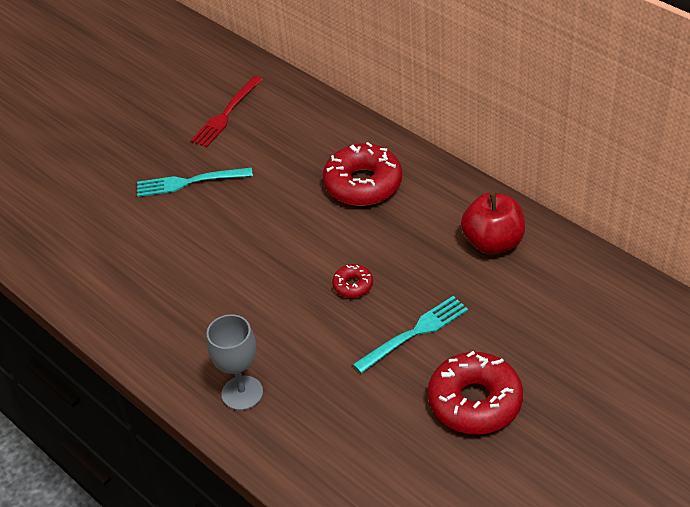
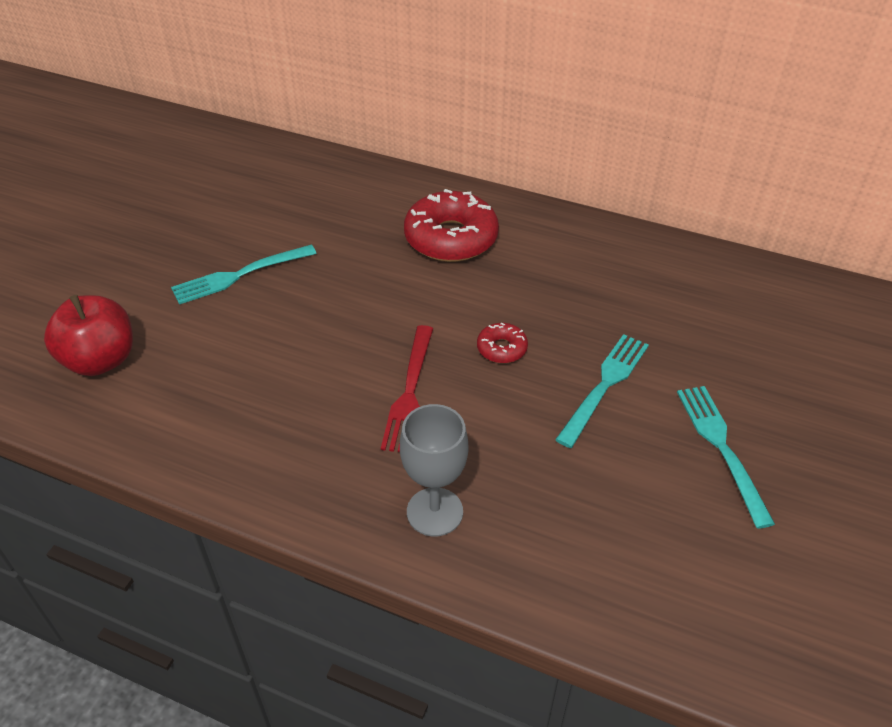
camera: 25 degrees left, 0 degrees up
(226, 114) = (250, 195): red fork -> red fork (410, 393)
(475, 402) = (721, 447): red donut -> turquoise fork
(493, 242) = (630, 270): red apple -> red apple (100, 360)

